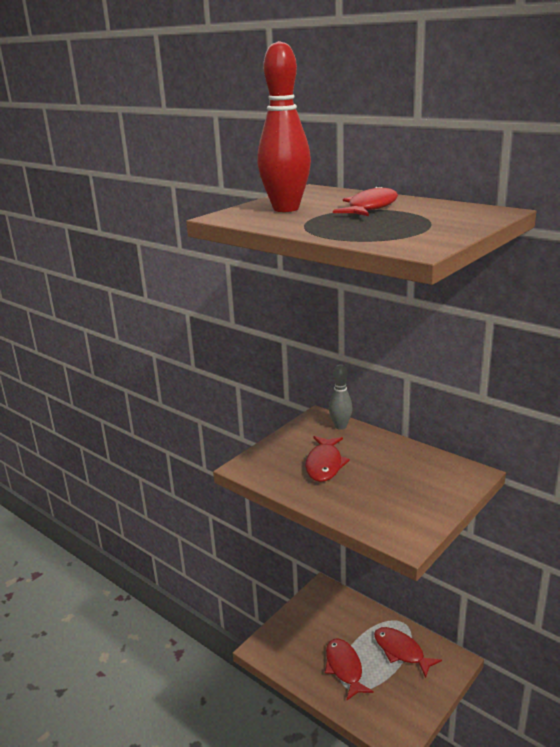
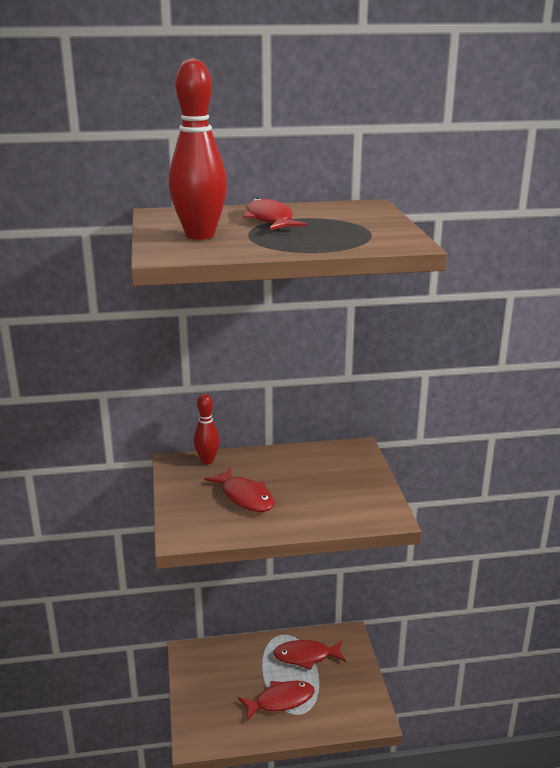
camera: 50 degrees left, 0 degrees up
(340, 426) = (207, 461): grey bowling pin -> red bowling pin
(344, 668) = (280, 701): red fish -> red fish turned 135 degrees clockwise

